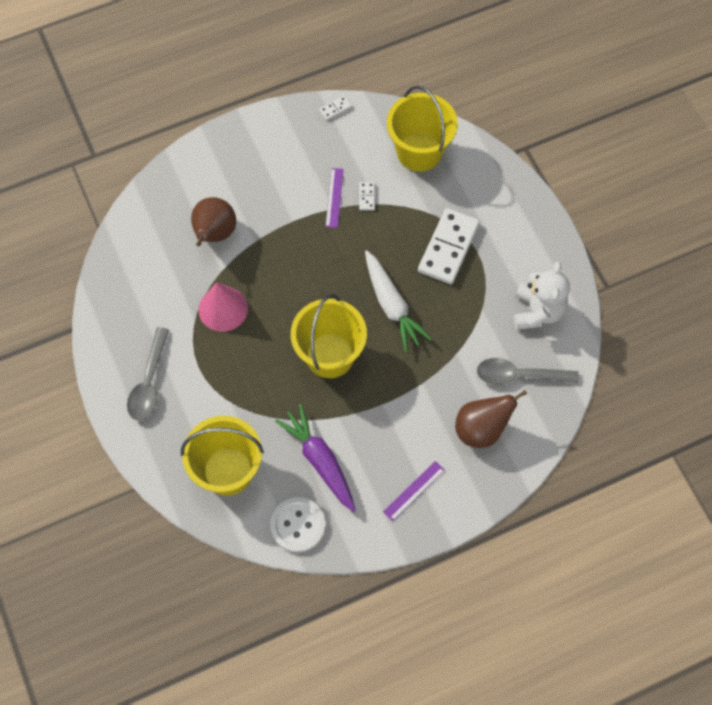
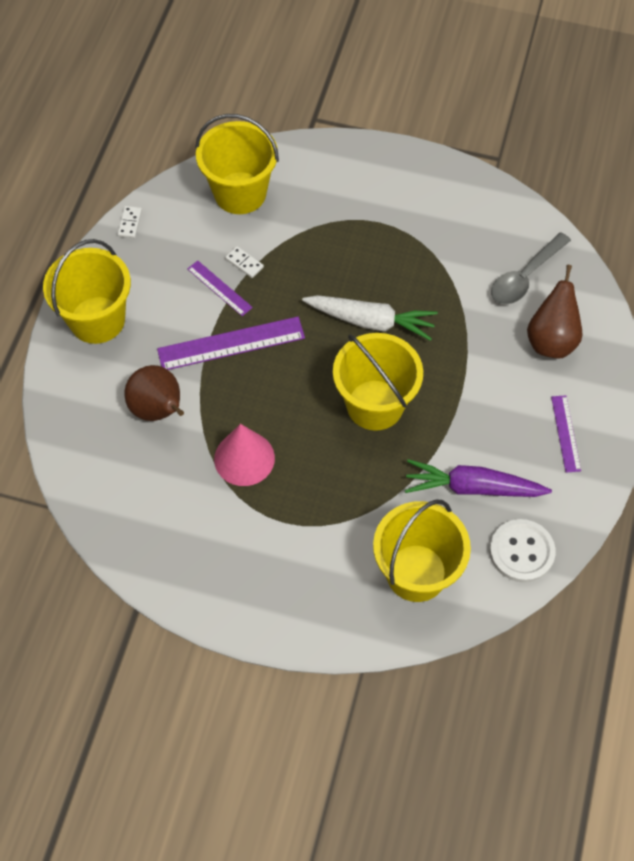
camera: 50 degrees left, 5 degrees down
(149, 382) = (261, 577): grey spoon -> none
(247, 149) = (97, 320): none -> yellow bucket
(299, 236) = (231, 343): none -> purple ruler
(448, 248) = (355, 240): white domino -> none
(537, 311) = (477, 221): white teddy bear -> none

